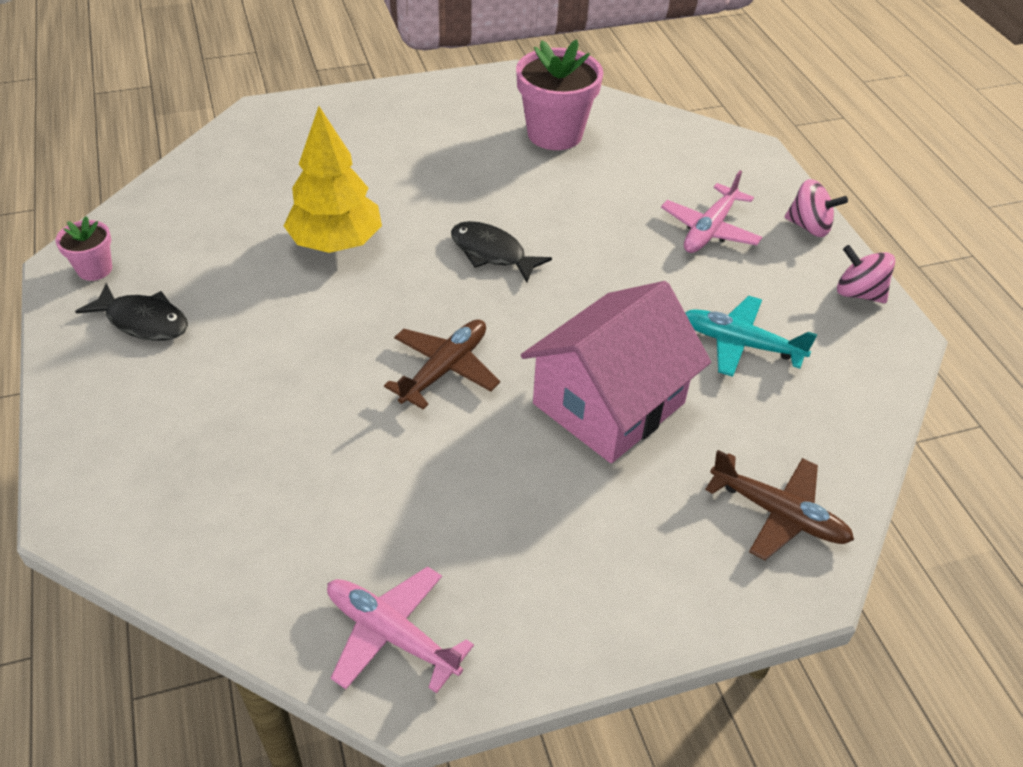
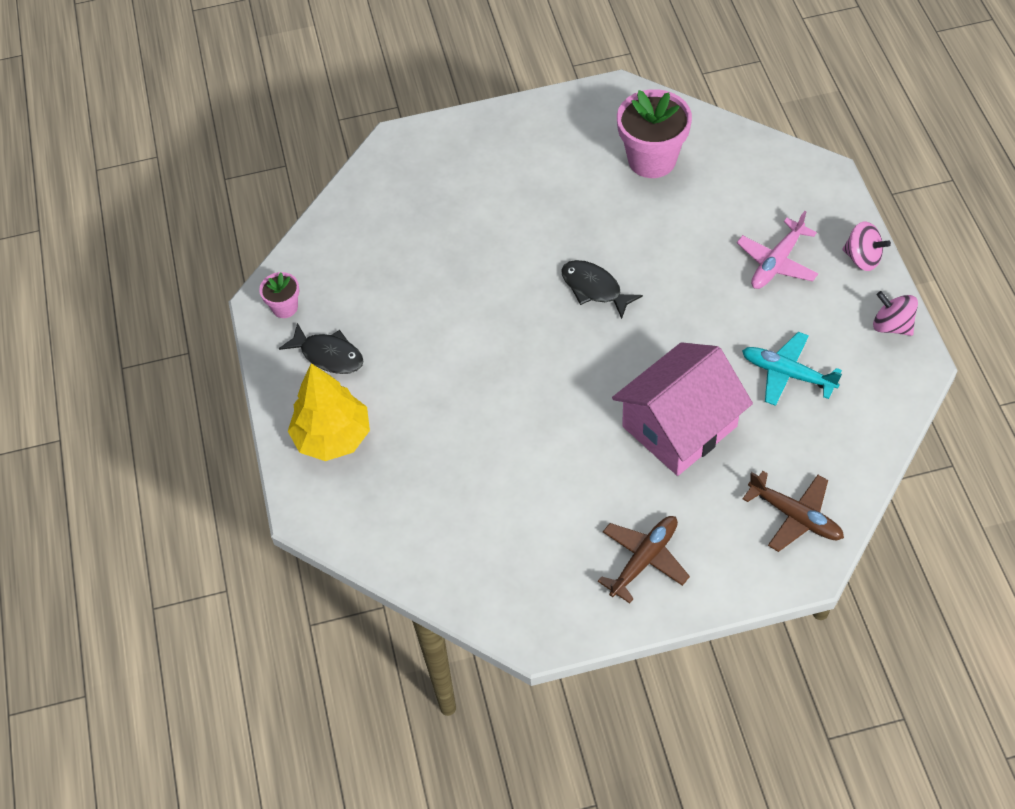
camera: 10 degrees right, 10 degrees up
(336, 243) = (469, 280): yellow tree -> yellow tree (332, 437)
(392, 634) = (523, 598): pink plane -> none
(444, 369) = (556, 397): brown plane -> brown plane (644, 560)

